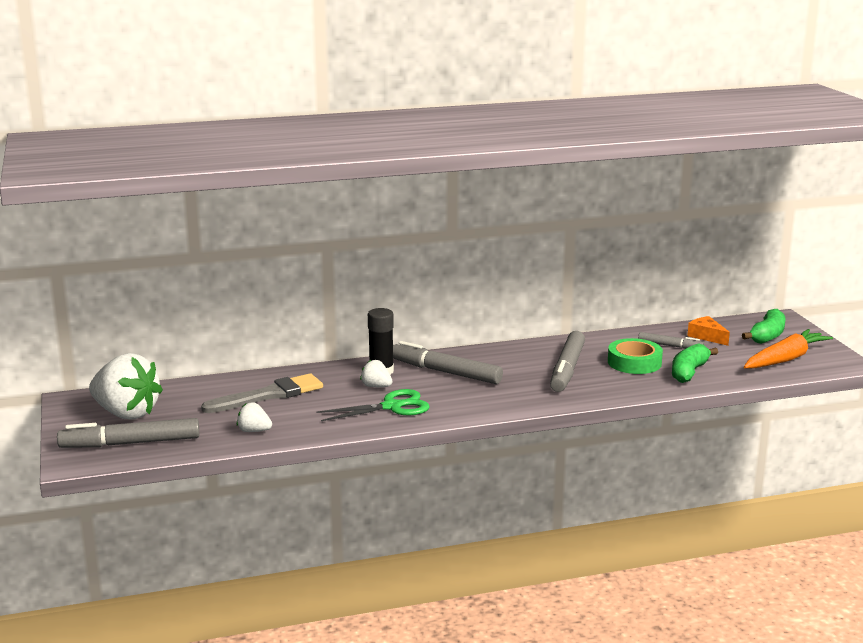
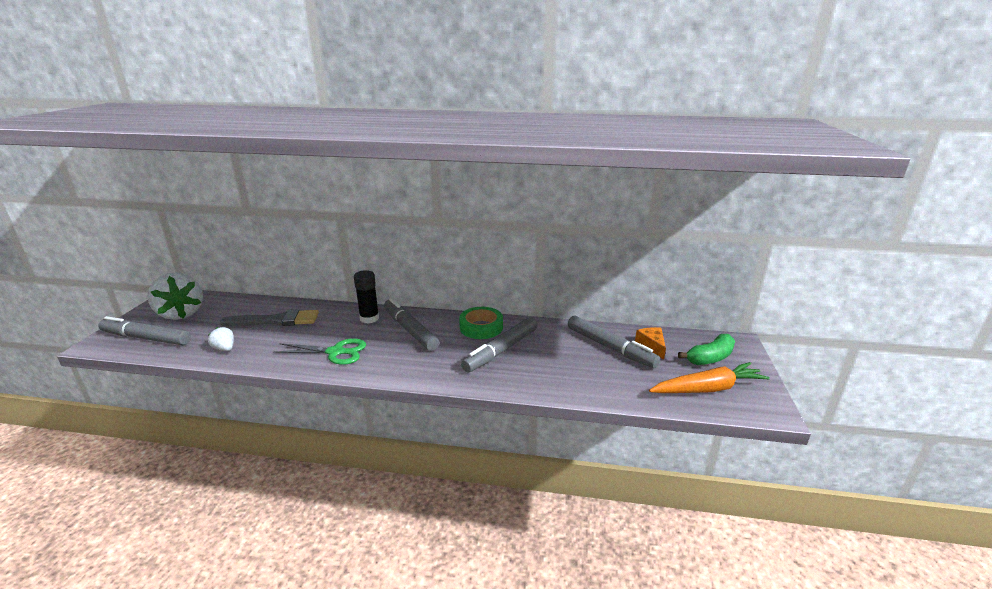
camera: 25 degrees right, 5 degrees up
(376, 386) = (349, 331): white strawberry -> none
(634, 362) = (563, 357): green tape -> green tape (481, 327)
(670, 346) = (610, 347): grey marker -> grey marker, size x1.80
(689, 372) = (601, 380): green banana -> none

